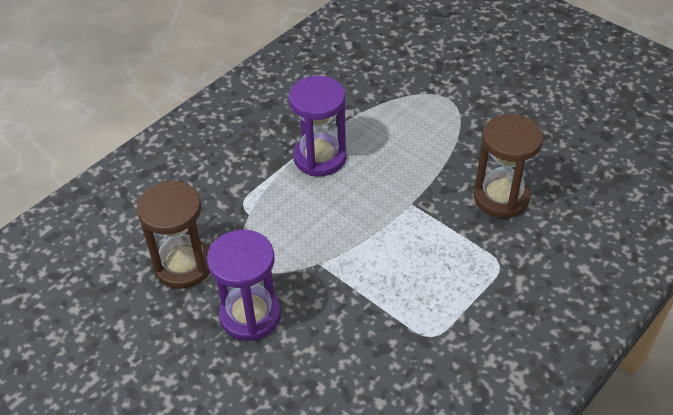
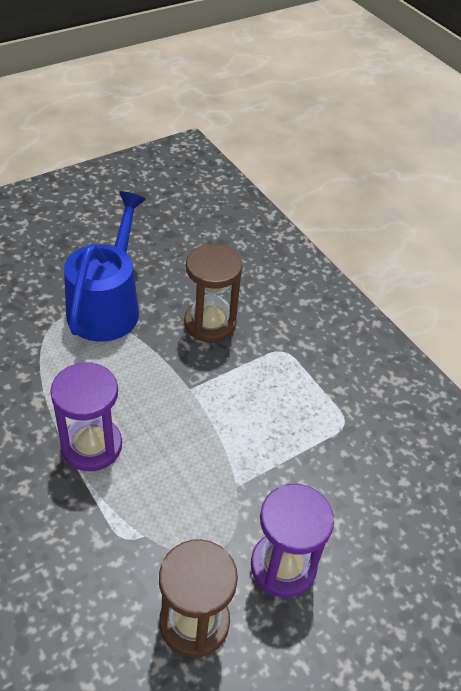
camera: 80 degrees left, 0 degrees up
(478, 120) = (107, 305): none -> blue watering can

